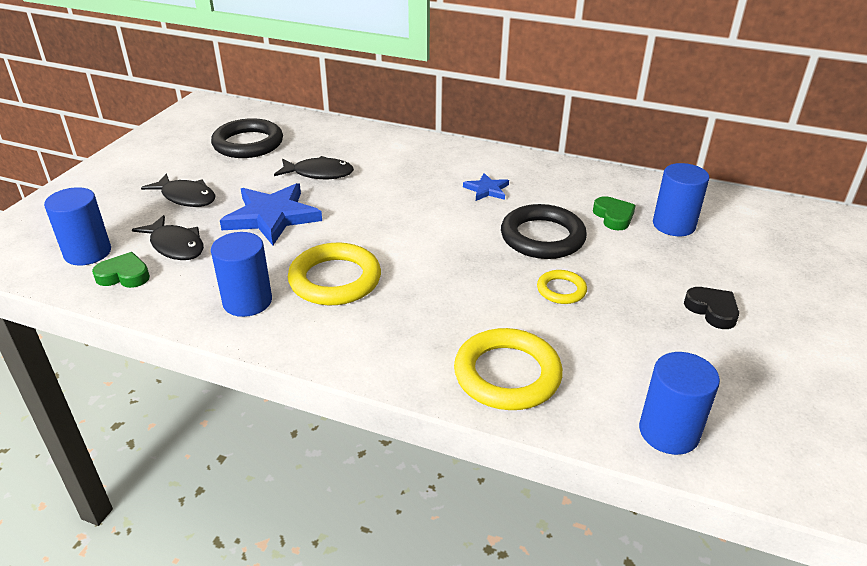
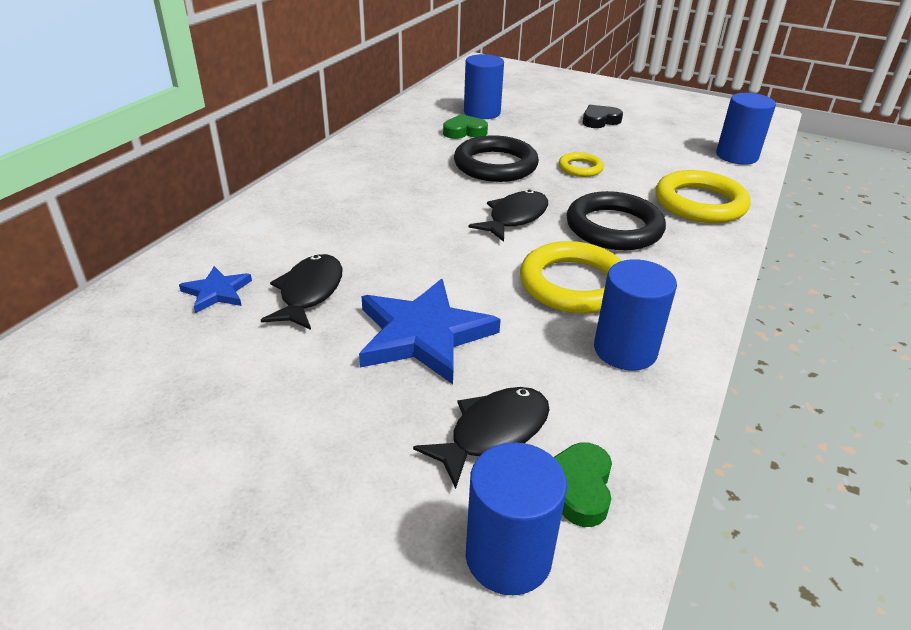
camera: 85 degrees left, 0 degrees up
(186, 197) = (336, 436): black fish -> black fish (515, 217)
(248, 144) = (160, 369): black ring -> black ring (614, 227)
(487, 190) = (396, 181): blue star -> blue star (217, 292)

